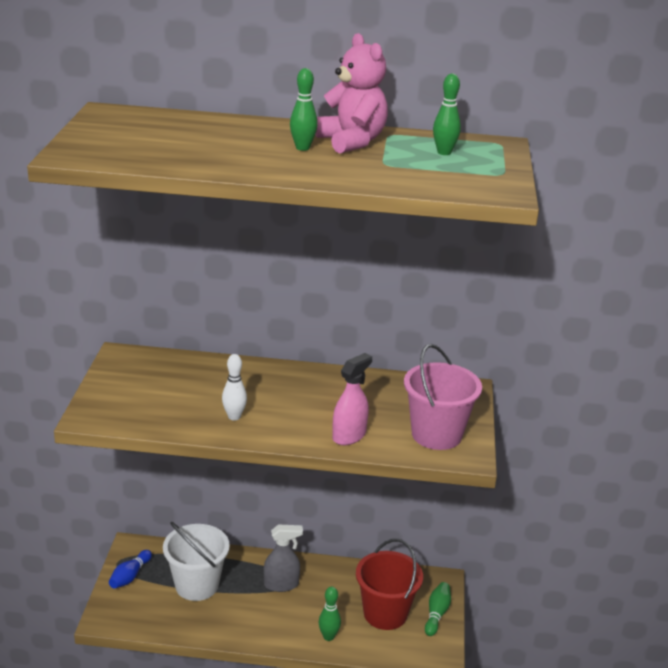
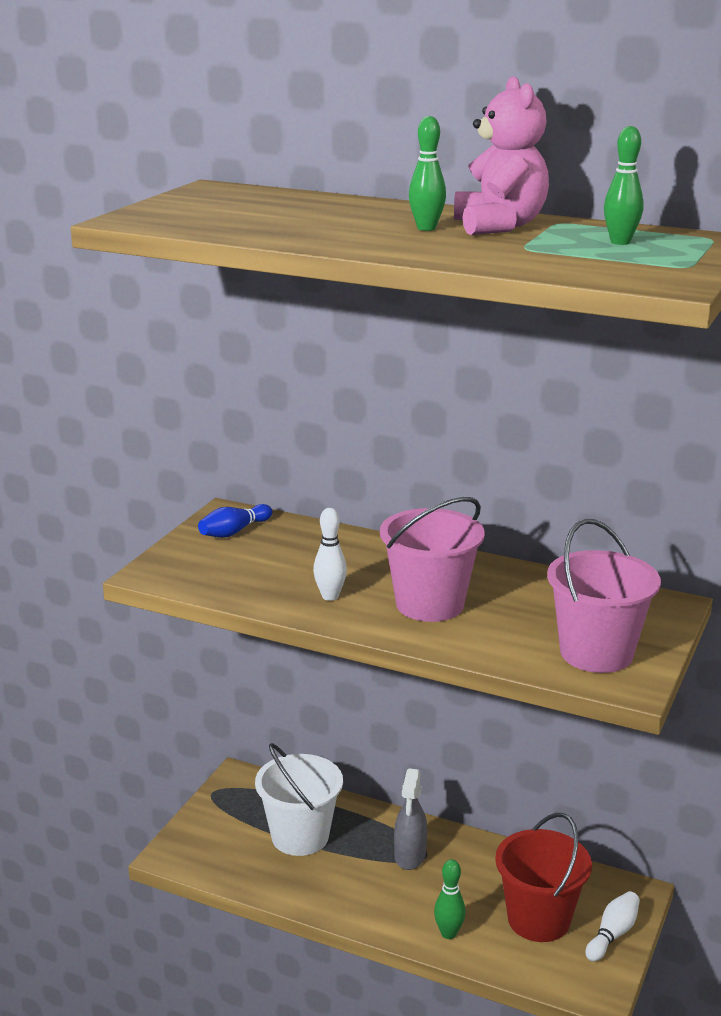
camera: 20 degrees right, 5 degrees down
(130, 576) = (222, 811): blue bowling pin -> blue bowling pin (234, 532)
(281, 584) = (410, 856): grey spray bottle -> grey spray bottle turned 90 degrees clockwise
(308, 413) = (429, 604): none -> pink bucket
(349, 436) = (472, 638): pink spray bottle -> none
(436, 614) = (612, 934): green bowling pin -> white bowling pin

